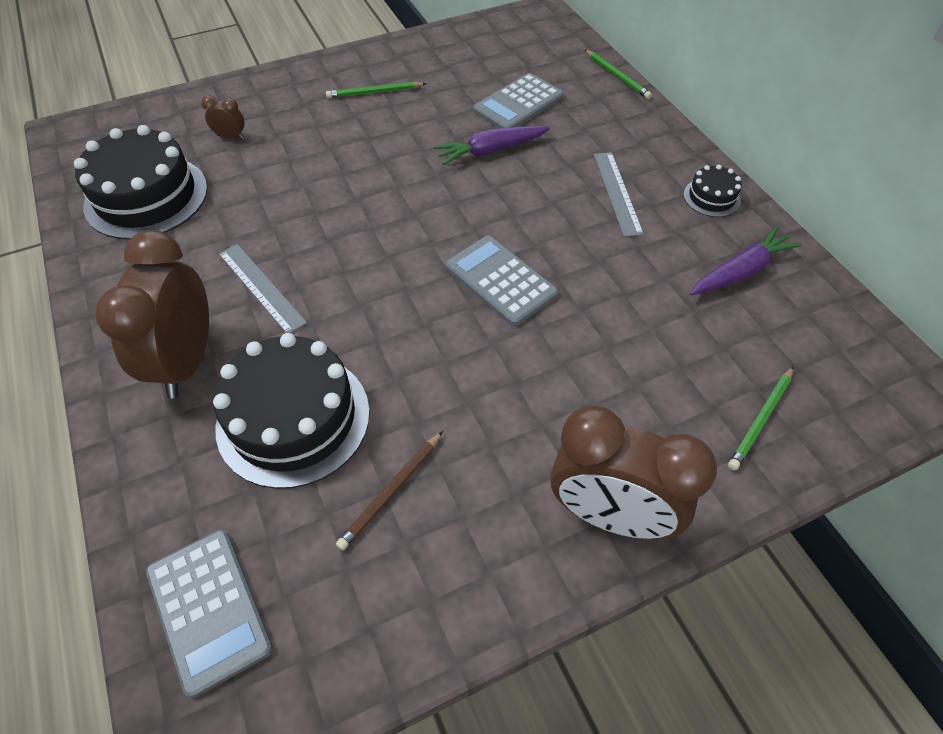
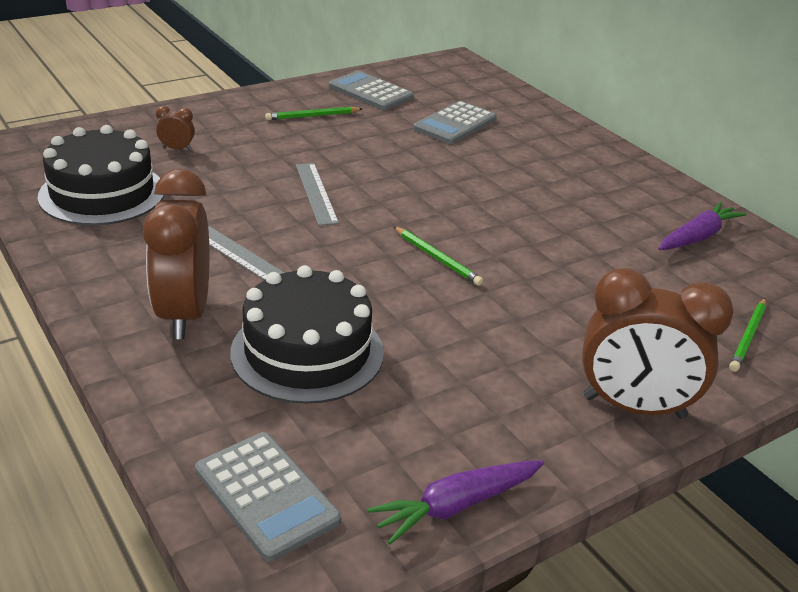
camera: 10 degrees left, 20 degrees down
(391, 491) = (422, 400): brown pencil -> none
(491, 151) = (439, 157): purple carrot -> purple carrot (456, 506)
(500, 281) = (478, 248): grey calculator -> grey calculator (370, 92)
(617, 76) = (542, 105): green pencil -> green pencil (437, 258)
(617, 193) = (567, 185): grey ruler -> grey ruler (316, 193)
(711, 197) = (655, 187): black cake -> none

